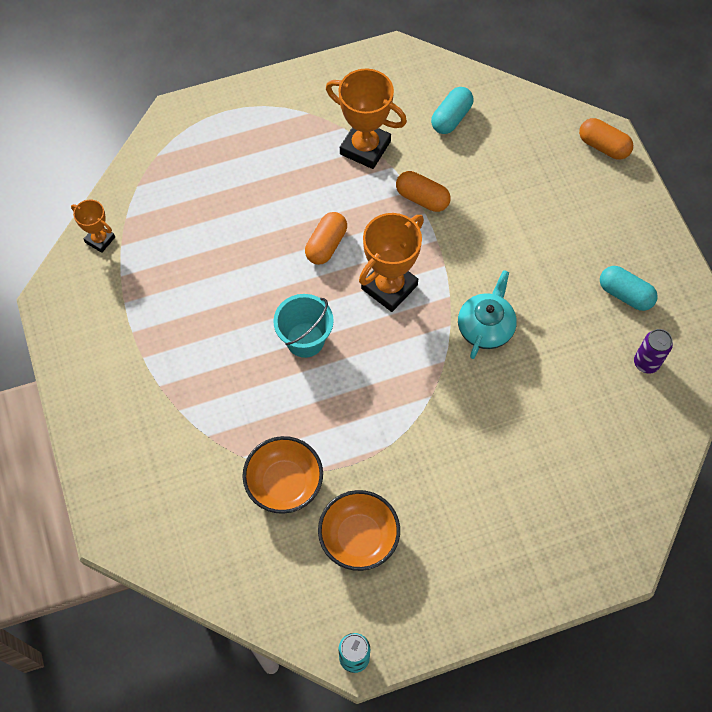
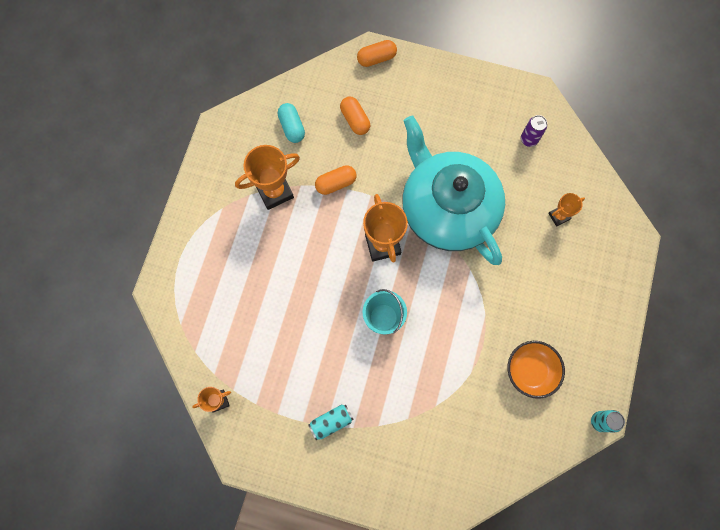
camera: 55 degrees left, 10 degrees up
(150, 360) = (331, 422): none -> turquoise can
(284, 483) = (469, 392): orange bowl -> none
(326, 245) = (327, 261): orange capsule -> orange capsule (355, 120)
(485, 327) = (447, 208): turquoise teapot -> turquoise teapot, size x2.38
(577, 455) = (559, 216): none -> orange trophy
(625, 294) = (480, 119): turquoise capsule -> none

